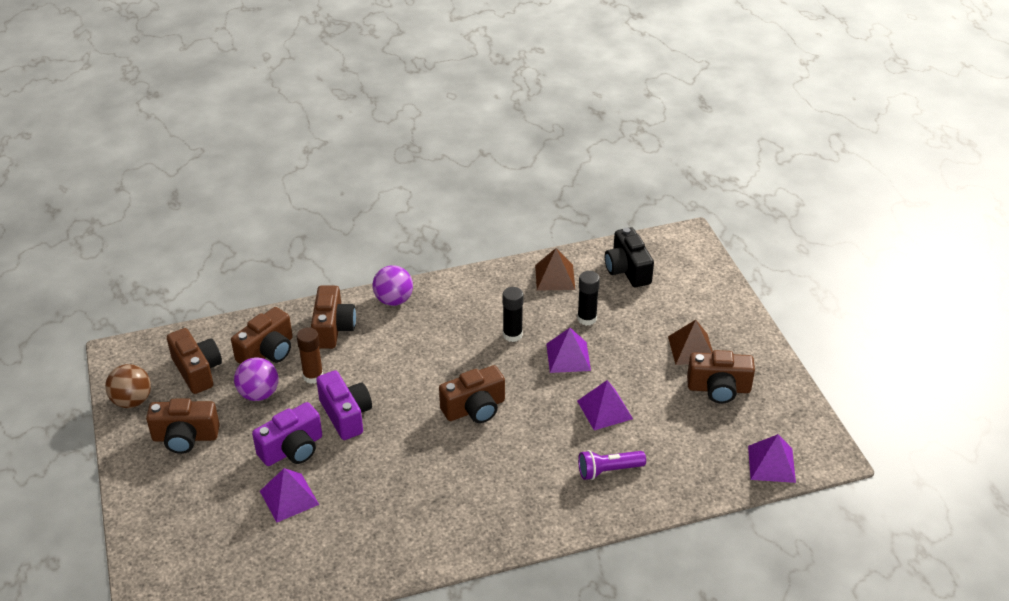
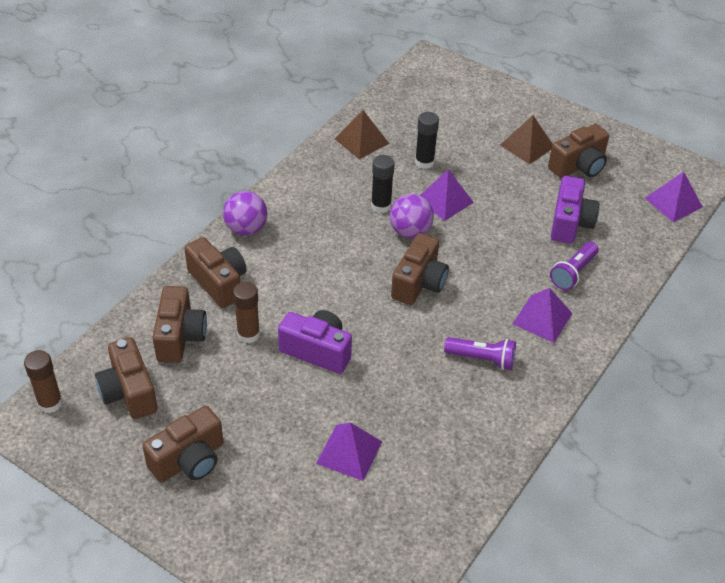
camera: 40 degrees left, 5 degrees up
(132, 401) = (93, 459): brown ball -> none
(145, 350) = (50, 403): none -> brown glue stick
(197, 370) = (129, 392): brown camera -> brown camera turned 135 degrees counterclockwise
(259, 394) = (215, 379): purple ball -> purple ball (410, 232)
(292, 449) = (304, 409): purple camera -> purple camera (570, 223)
(457, 492) = (482, 359): none -> purple flashlight
(604, 409) = (518, 227): purple pyramid -> purple pyramid (542, 318)
(627, 270) = (412, 107): black camera -> none

